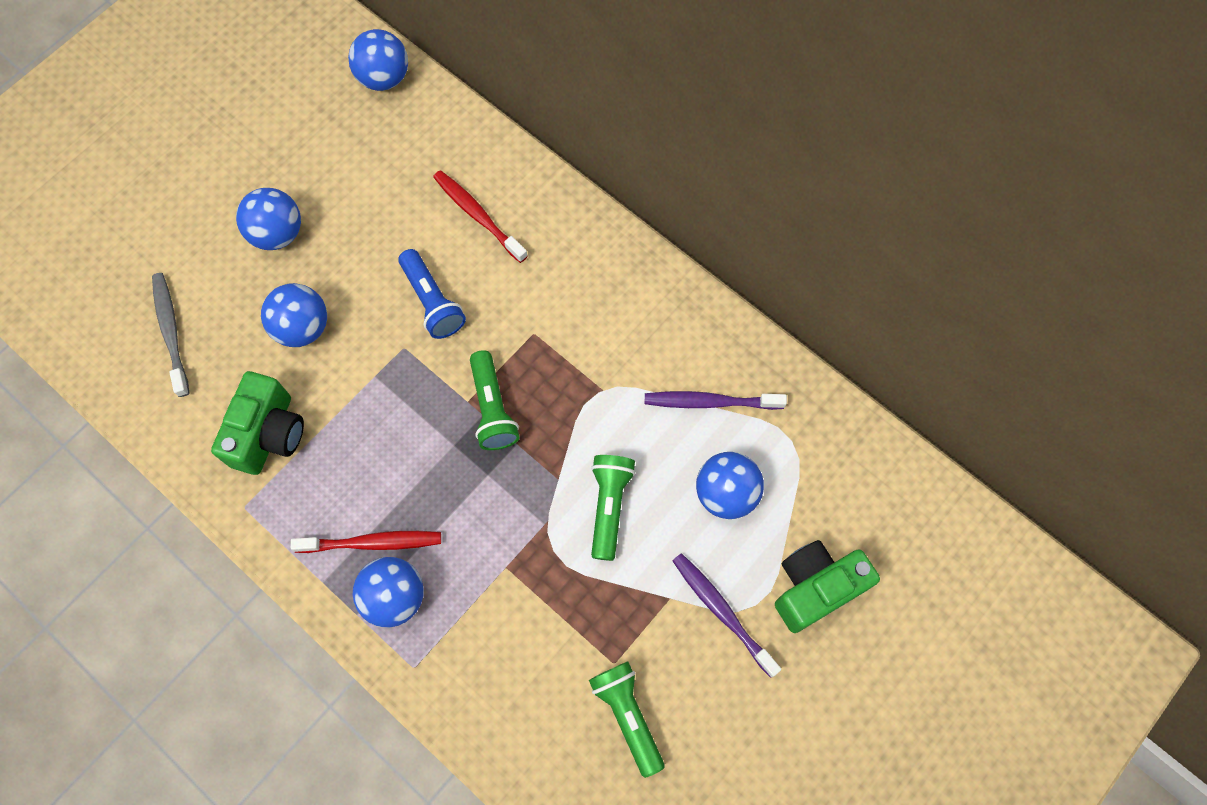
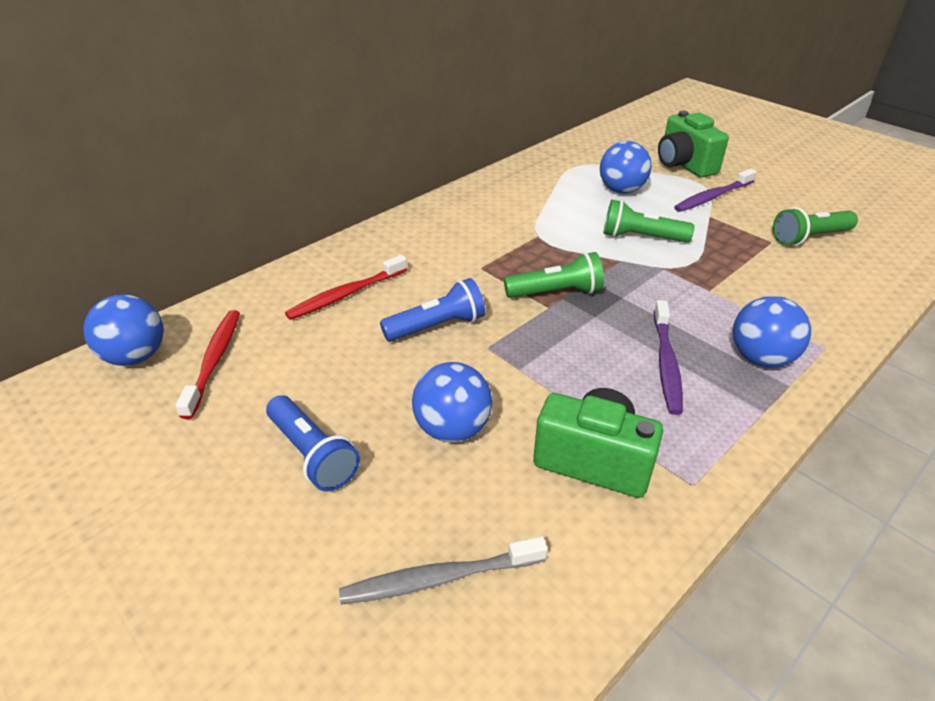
camera: 85 degrees left, 30 degrees down
(277, 233) = (313, 454): blue ball -> blue flashlight
(372, 542) = (708, 373): red toothbrush -> red toothbrush (214, 361)
(710, 402) = (548, 192): purple toothbrush -> purple toothbrush (666, 363)

